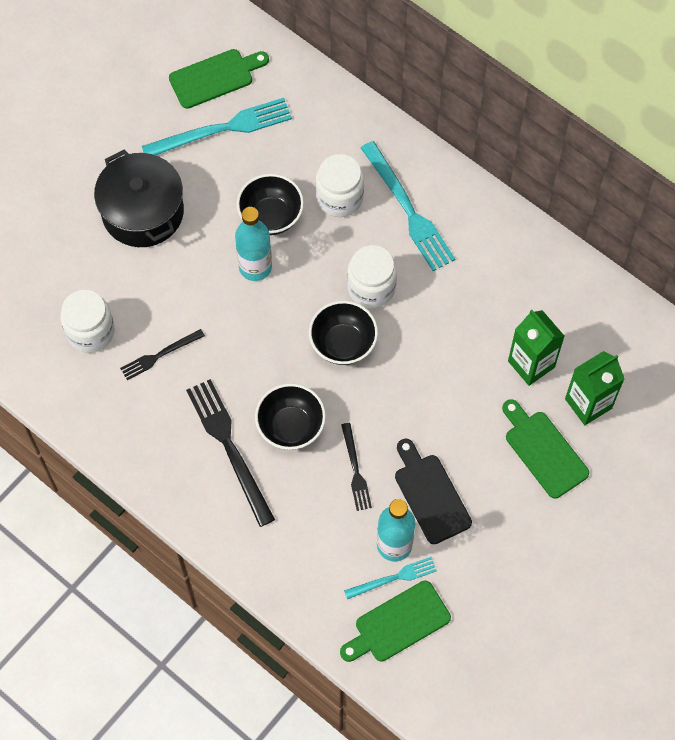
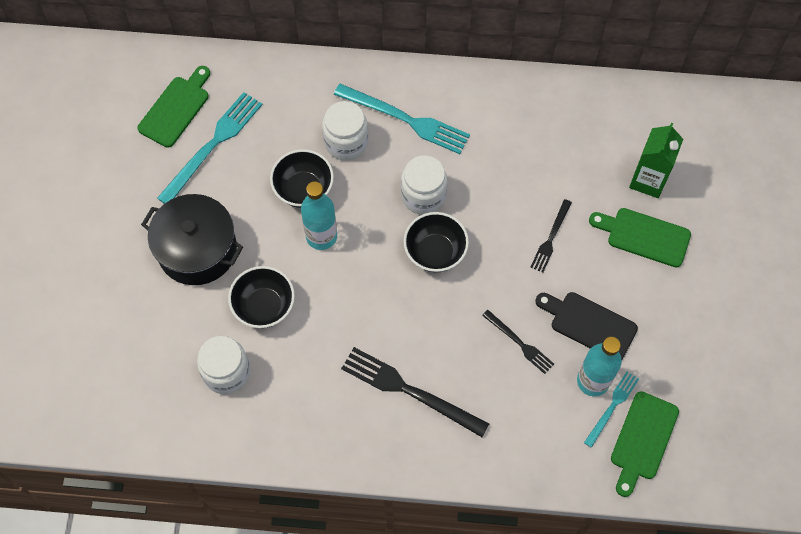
camera: 35 degrees left, 0 degrees up
(160, 355) = (298, 355): black fork -> black fork (551, 238)
(291, 427) = (445, 343): black bowl -> black bowl (264, 306)
(531, 364) = (585, 178): green carton -> none

